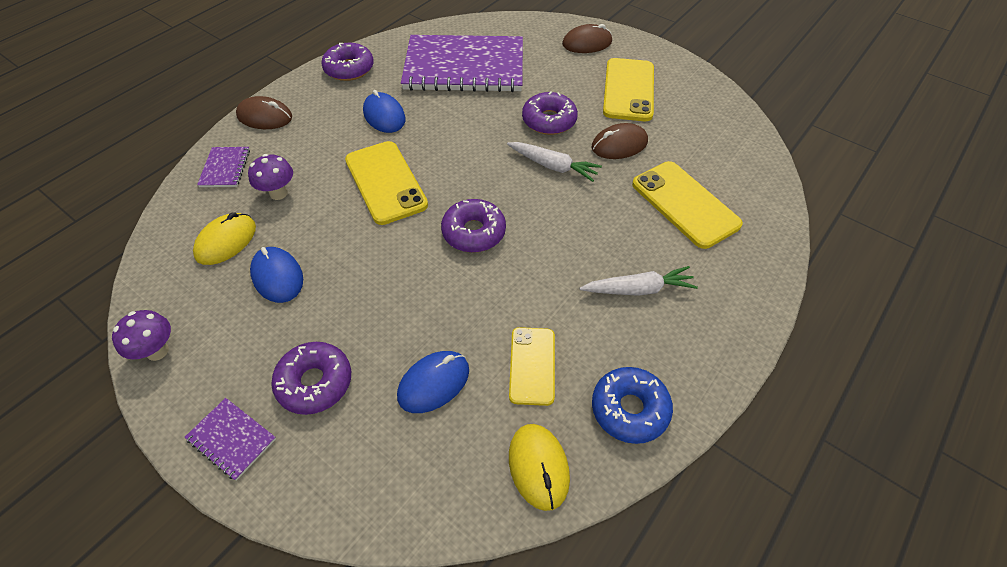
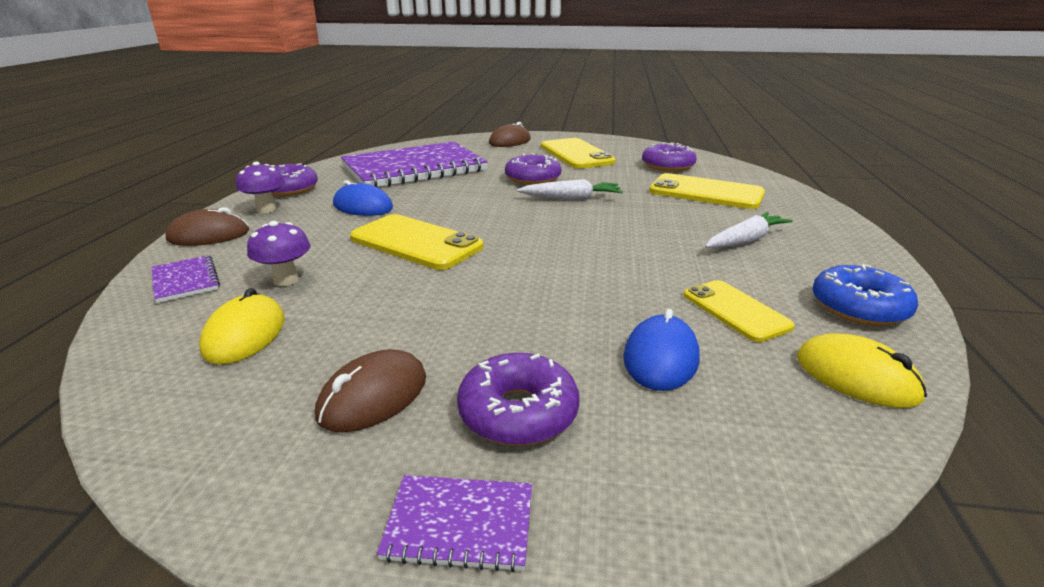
camera: 30 degrees left, 25 degrees down
(157, 351) = (220, 477): purple mushroom -> purple mushroom (266, 209)
(277, 276) = (356, 341): blue mouse -> none
(474, 232) = (553, 249): purple donut -> purple donut (667, 166)
(619, 145) = (609, 178): brown mouse -> brown mouse (373, 396)

